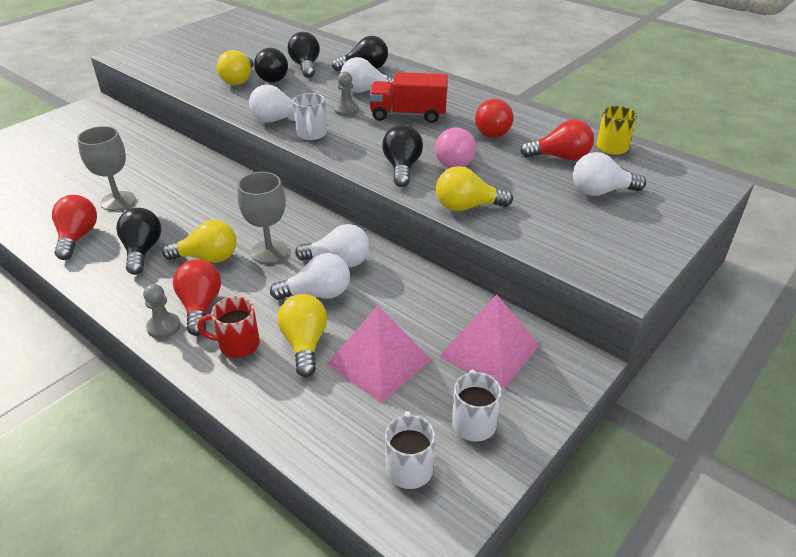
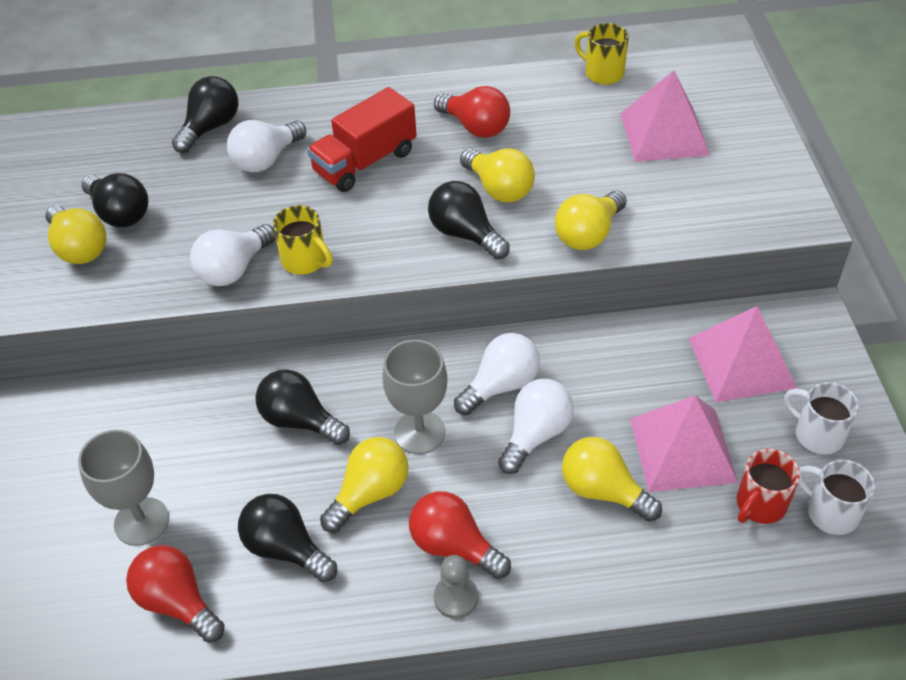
camera: 45 degrees left, 10 degrees up
(237, 345) = (550, 547): red mug -> red mug (759, 505)
(305, 66) = (131, 171): black light bulb -> black light bulb (300, 420)
(311, 134) = (305, 261): white mug -> yellow mug
(346, 110) = (289, 202): grey pawn -> none
(454, 161) = (499, 189): pink light bulb -> yellow light bulb
(560, 157) = (580, 116): red light bulb -> none
(600, 191) = (664, 133): white light bulb -> pink pyramid

